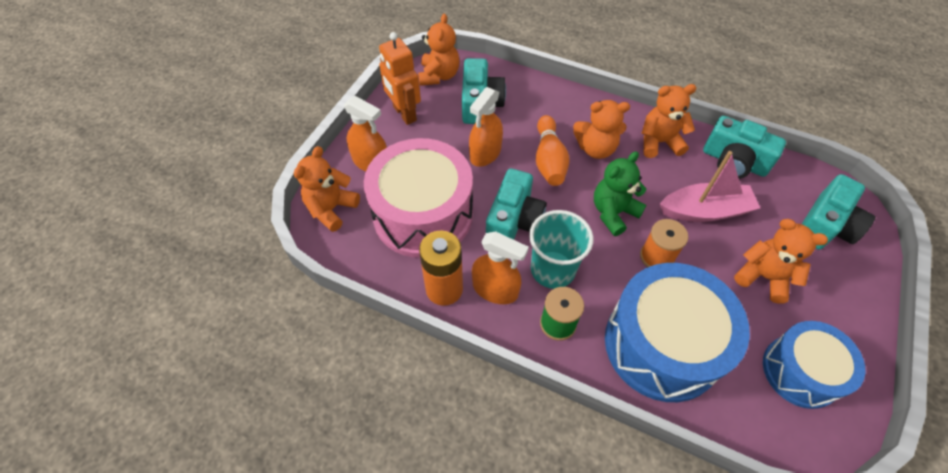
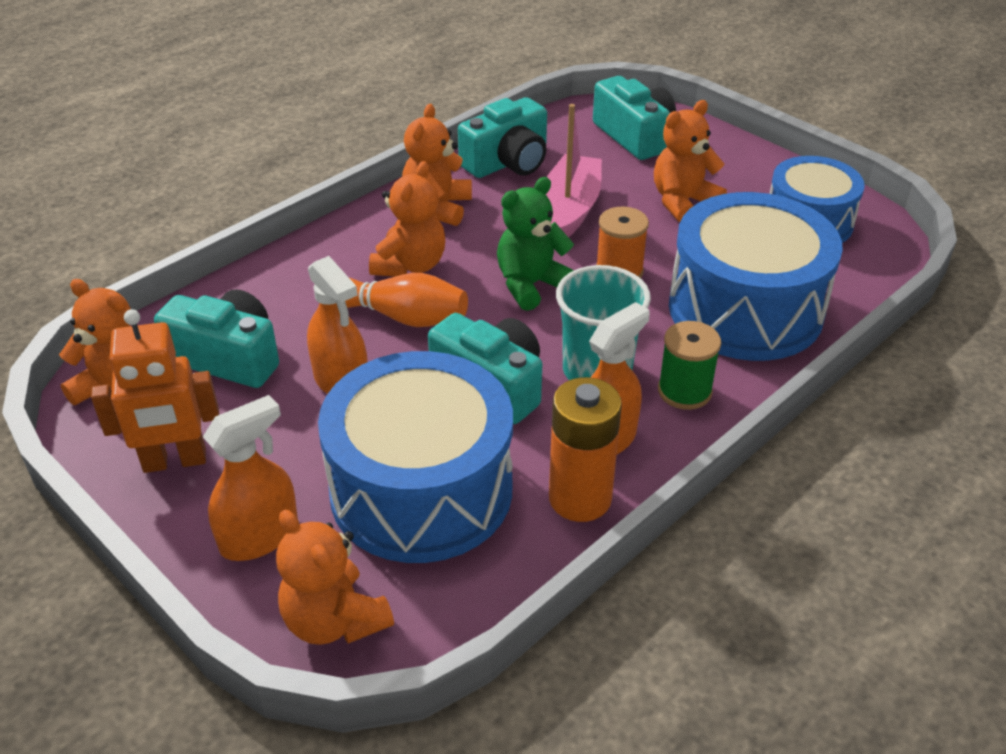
camera: 70 degrees left, 15 degrees down
(423, 214) = (421, 489): pink drum -> blue drum
(613, 213) = (531, 285): green teddy bear -> green teddy bear turned 75 degrees clockwise

